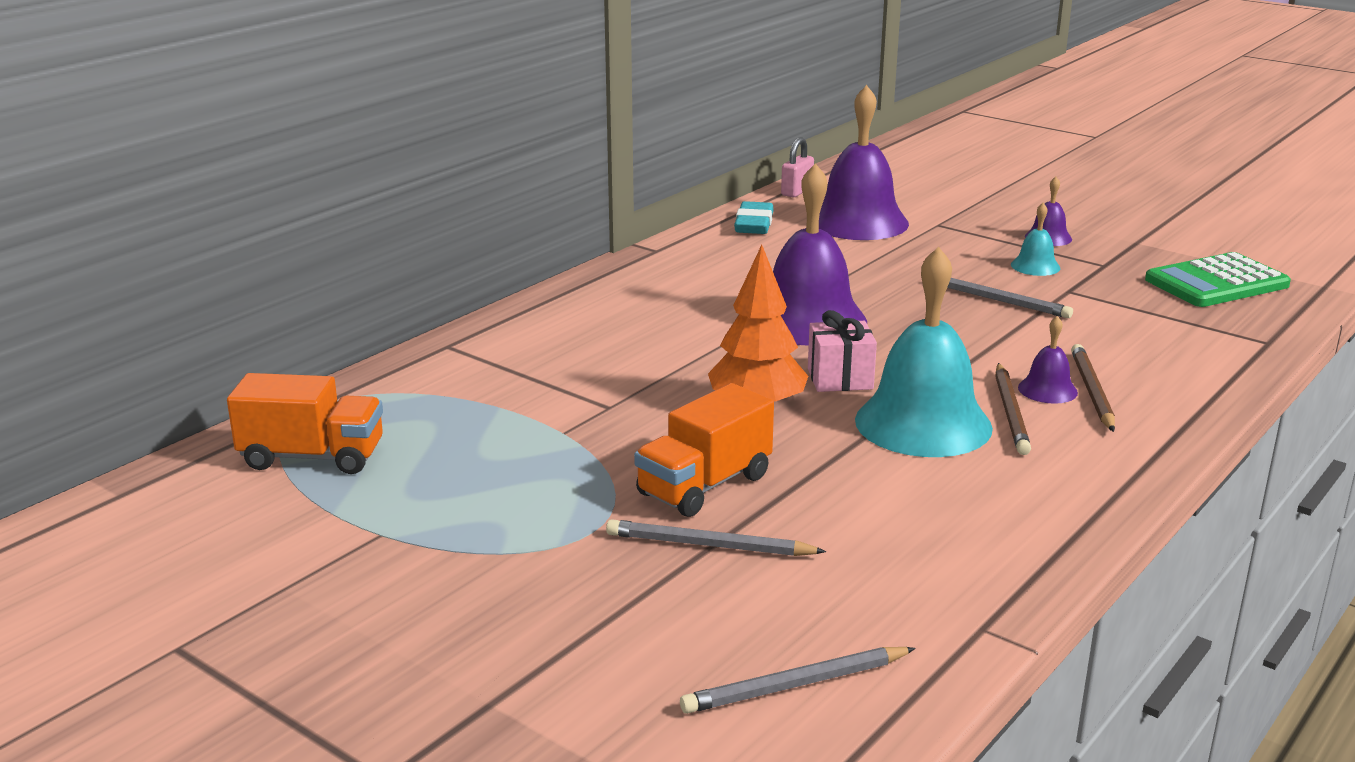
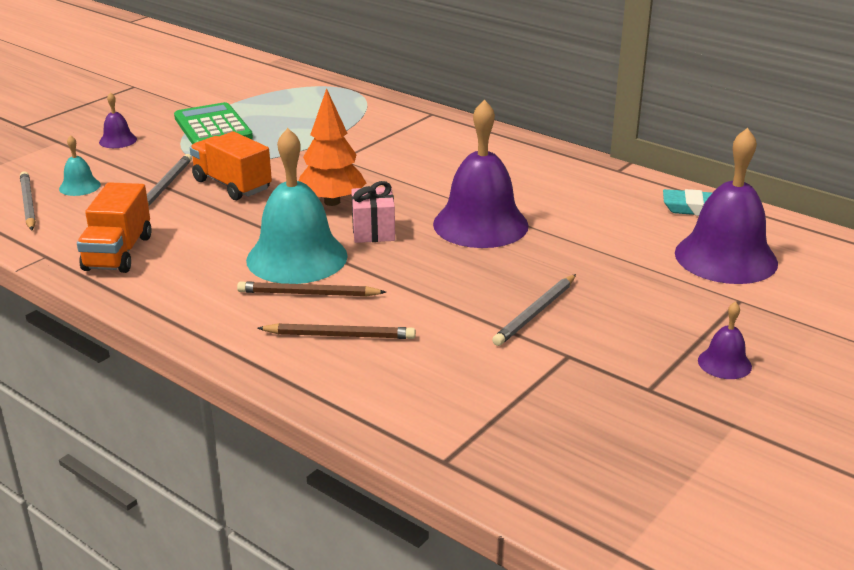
camera: 90 degrees right, 5 degrees up
(312, 457) = (293, 93): orange truck -> orange truck (118, 253)
(797, 191) = (802, 231): pink padlock -> none
(1035, 266) = (631, 344): turquoise bell -> turquoise bell (80, 186)
(1047, 390) = (345, 315): purple bell -> purple bell (118, 140)
(1216, 283) = (612, 461): green calculator -> green calculator (212, 128)

